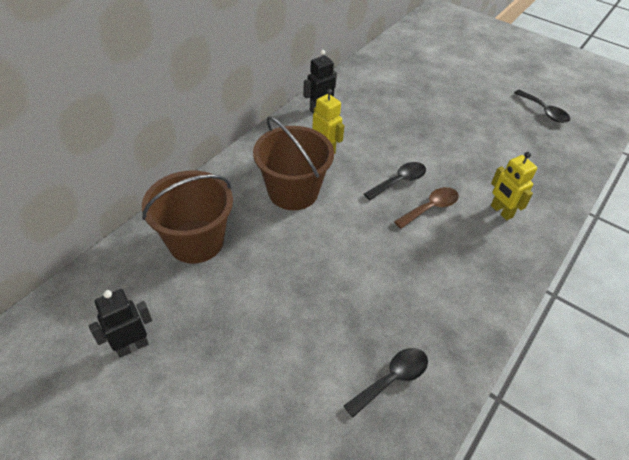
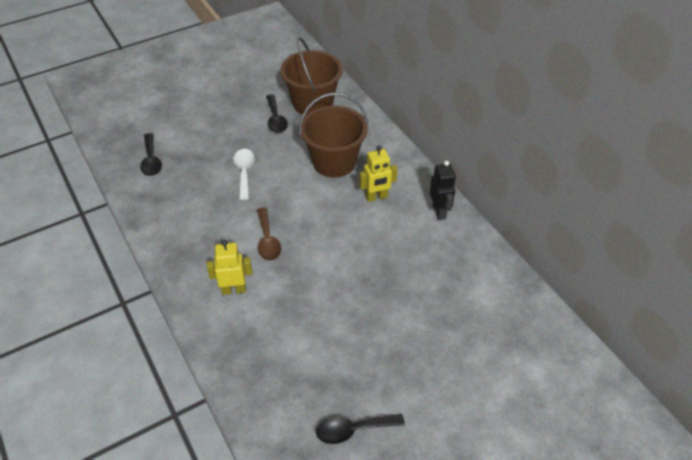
camera: 115 degrees right, 0 degrees up
(132, 346) = (250, 68): black robot -> none
(352, 264) = (244, 172): none -> white spoon
(399, 181) = (310, 232): black spoon -> black spoon (276, 119)

